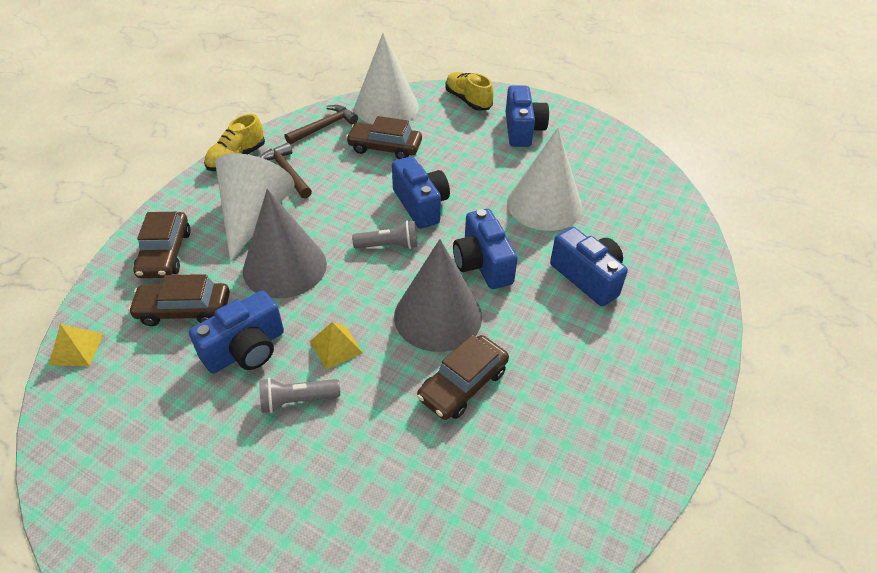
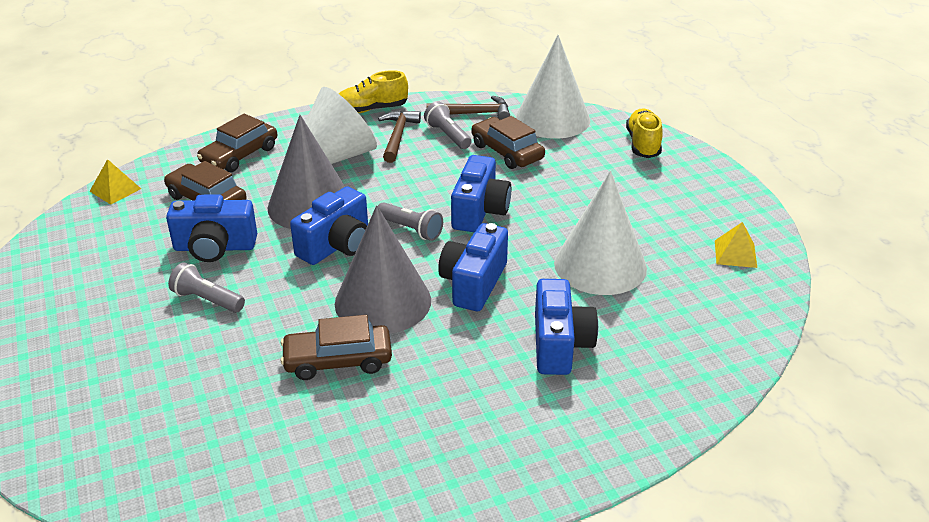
camera: 40 degrees right, 10 degrees down
(325, 154) = (448, 135): none -> grey flashlight
(336, 347) = (277, 280): yellow pyramid -> yellow pyramid (735, 254)
(522, 130) = (667, 192): blue camera -> blue camera (336, 245)

